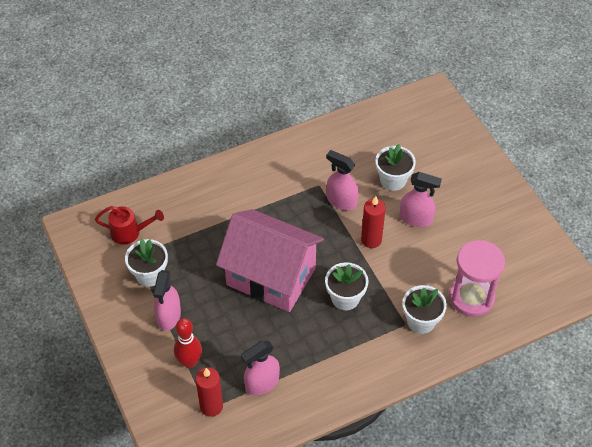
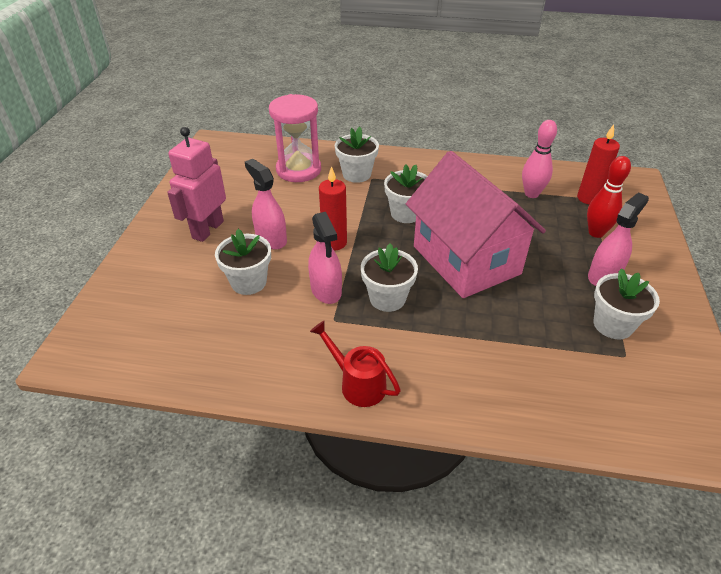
camera: 145 degrees left, 10 degrees down
(130, 233) = (625, 388): red watering can -> red watering can (357, 383)
(262, 383) = (531, 194): pink spray bottle -> pink bowling pin
(299, 216) = (387, 298): none -> white flower pot
(465, 201) = (207, 230): none -> pink robot

